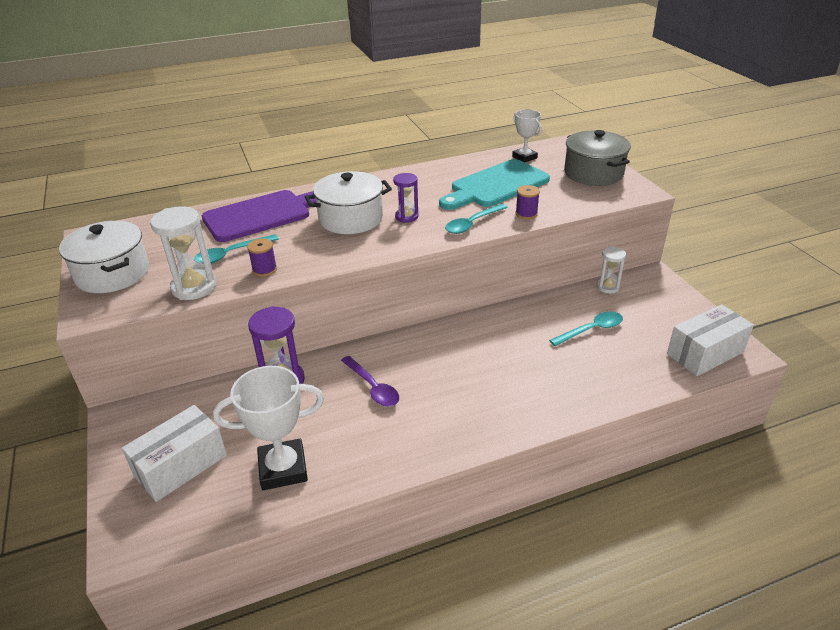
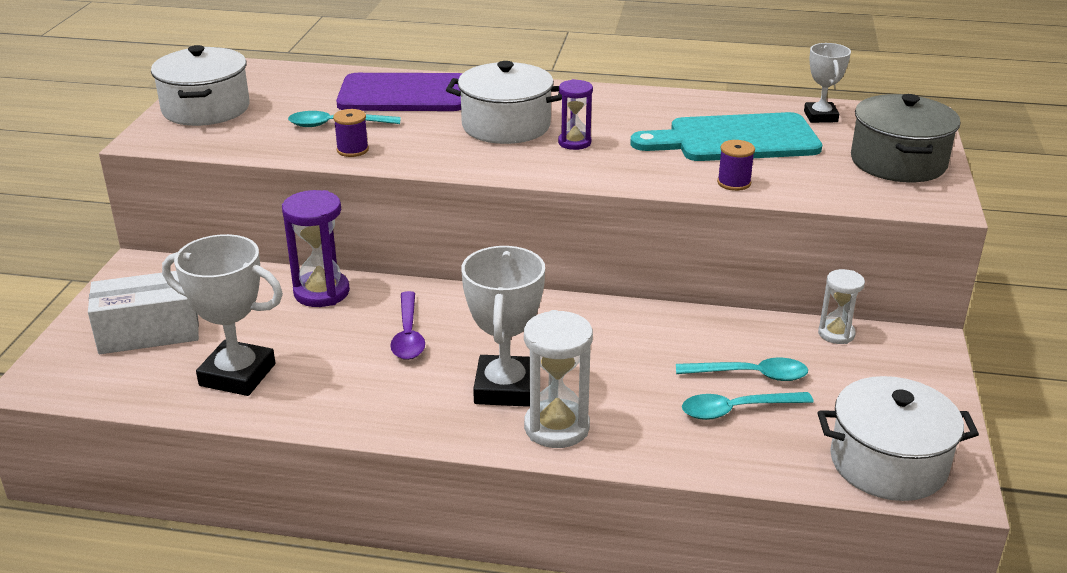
camera: 30 degrees right, 5 degrees down
(194, 287) = (265, 145): white hourglass -> white hourglass (556, 427)
(469, 398) = (505, 388): none -> white trophy
(472, 224) = (646, 173): turquoise spoon -> turquoise spoon (736, 410)
(705, 353) = (888, 463): white box -> white pot

